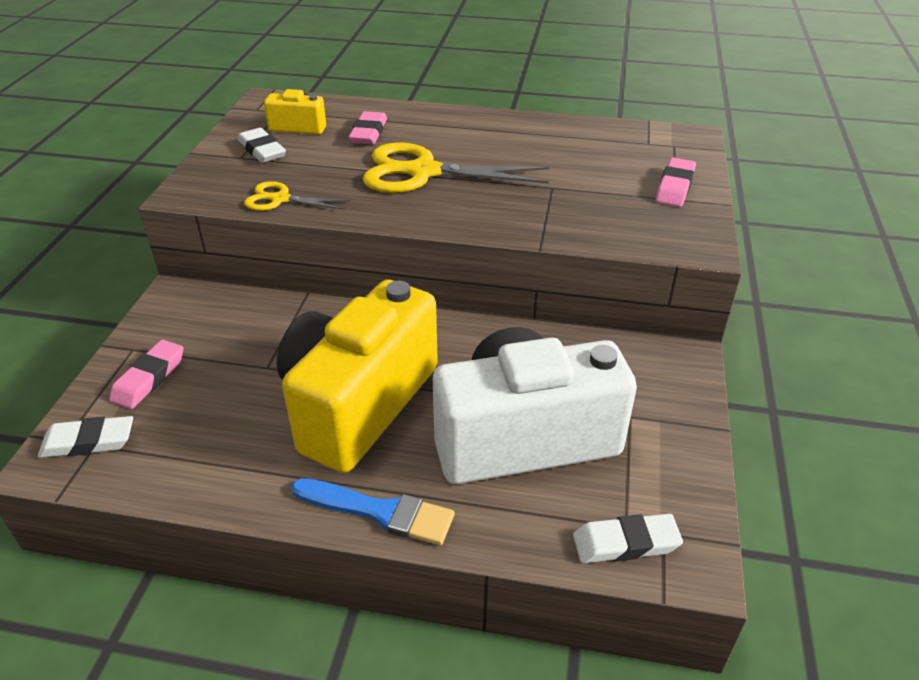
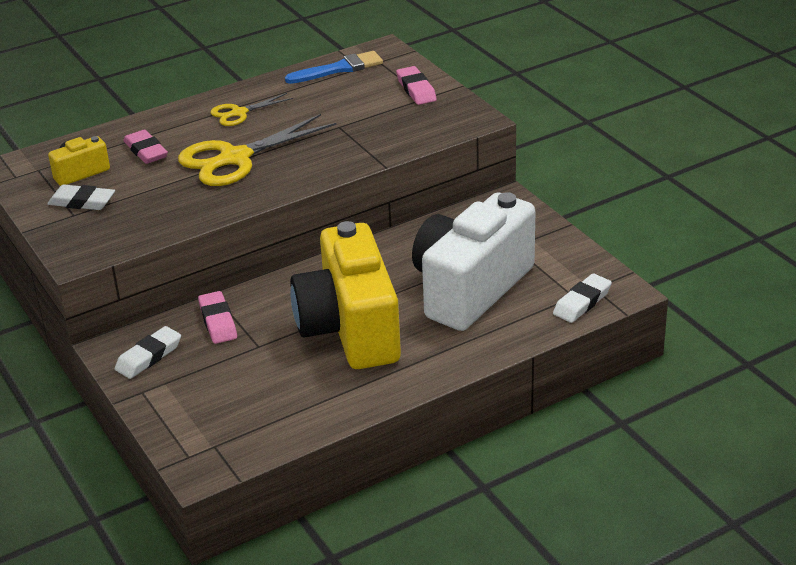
camera: 40 degrees left, 5 degrees down
(88, 442) = (207, 447): white eraser -> white eraser (149, 357)
(149, 378) = (186, 397): pink eraser -> pink eraser (218, 321)
(280, 199) = (161, 225): yellow scissors -> yellow scissors (239, 113)
(380, 511) = (441, 366): blue brush -> blue brush (339, 69)

